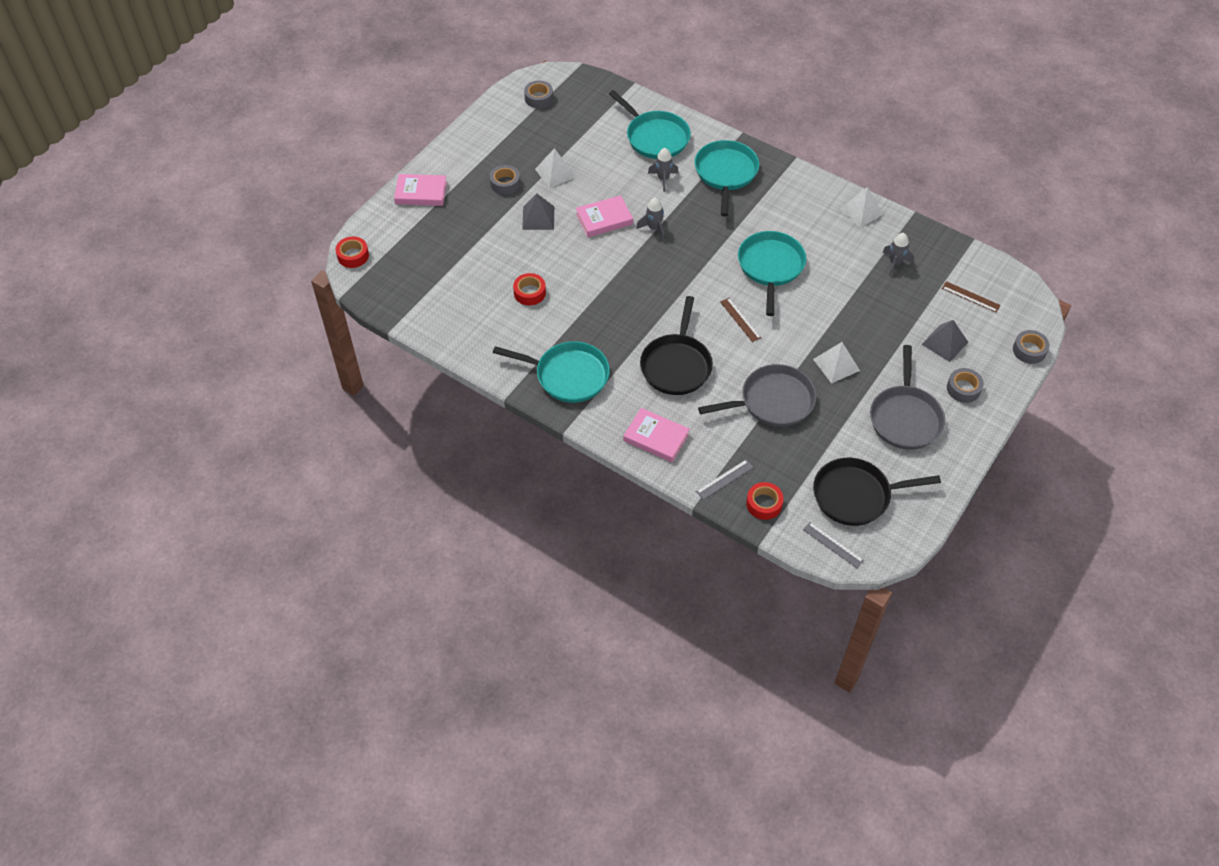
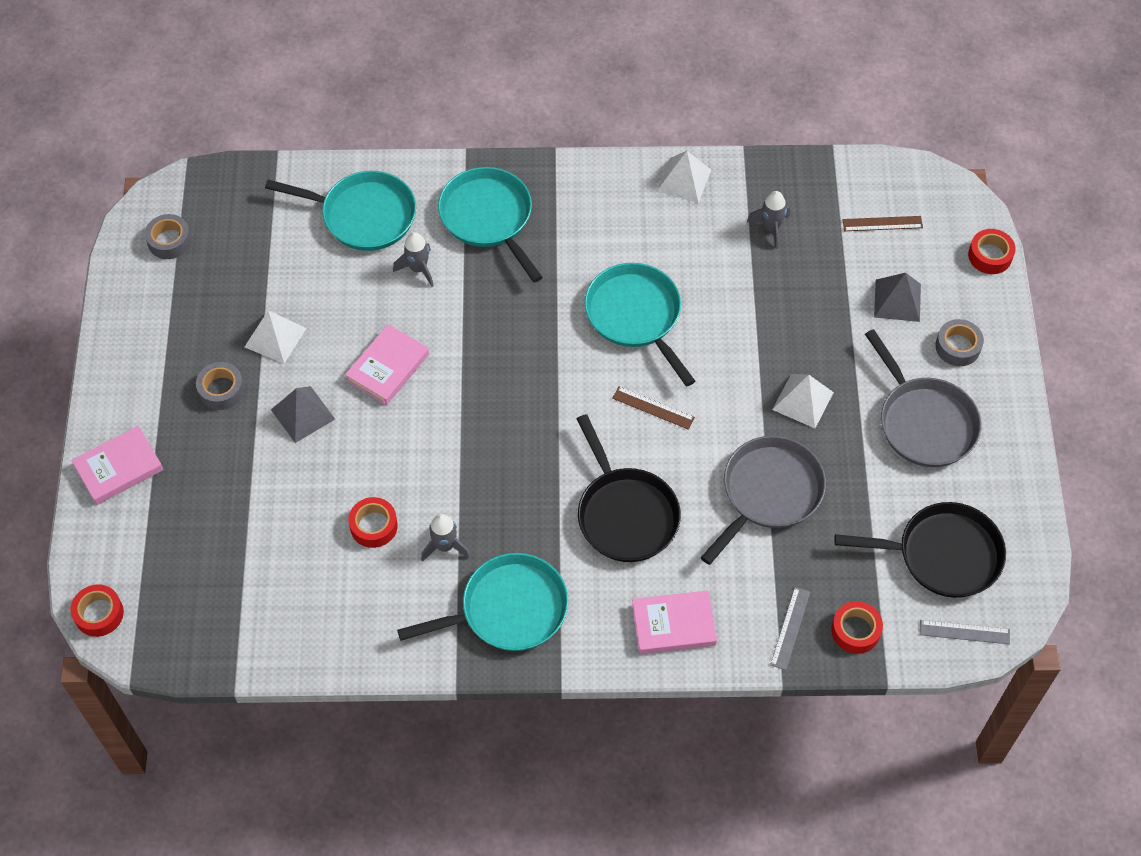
camera: 35 degrees left, 5 degrees up
(654, 228) = (459, 345): grey rocket -> grey rocket (445, 546)
(855, 495) = (943, 555): black pan -> black pan turned 135 degrees counterclockwise
(1029, 350) = (990, 256): grey tape -> red tape

